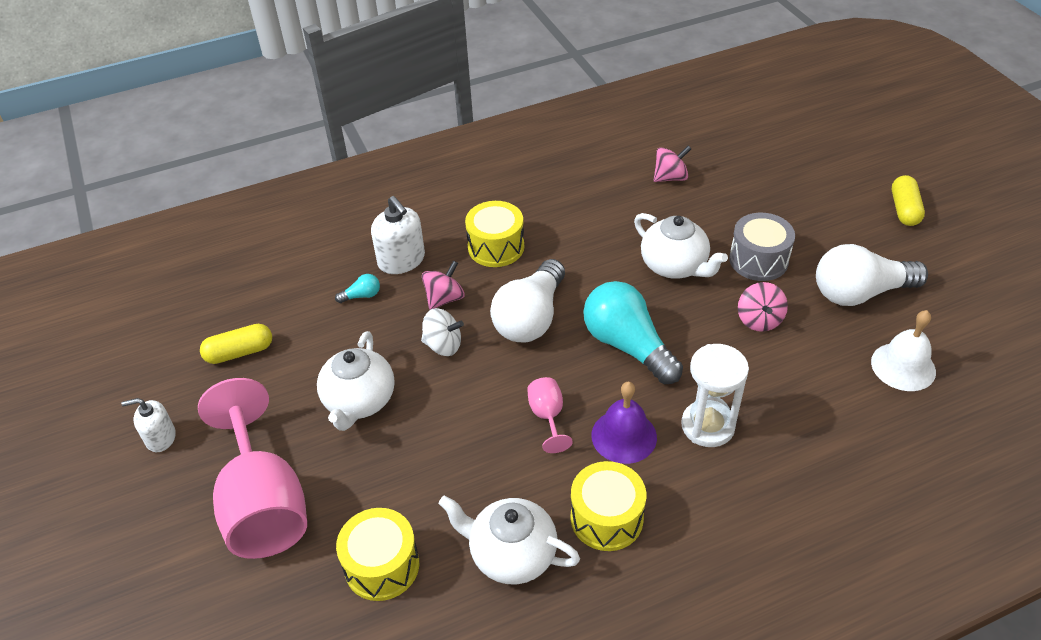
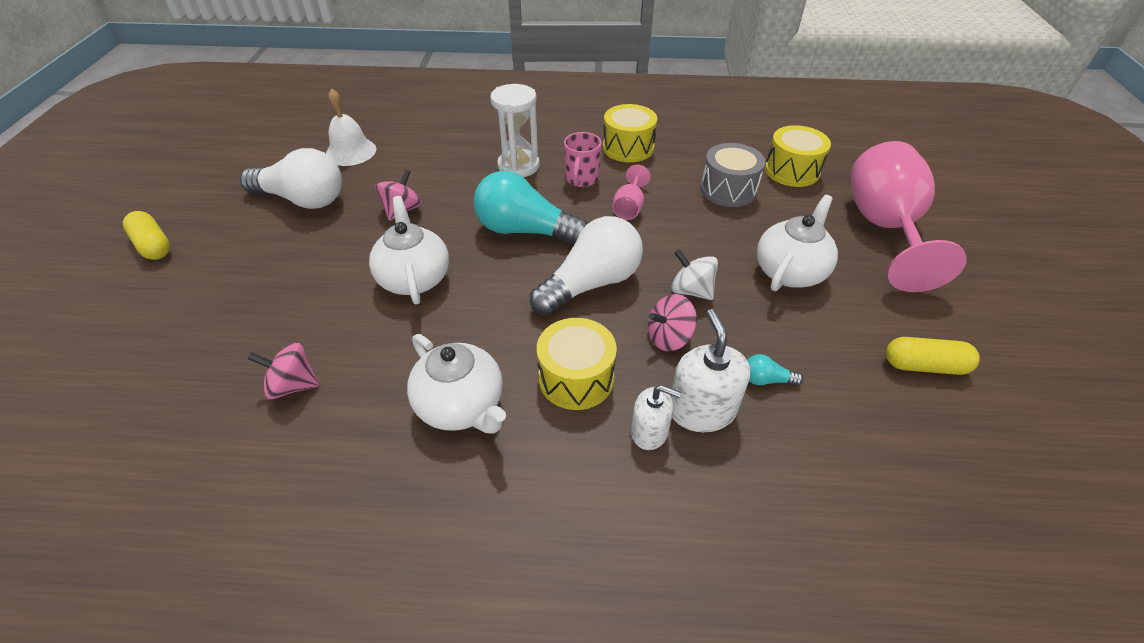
camera: 155 degrees left, 0 degrees up
(160, 438) = (998, 308): white soap dispenser -> white soap dispenser (649, 432)
(511, 554) = (701, 151): white teapot -> white teapot (461, 406)
(624, 436) = (581, 179): purple bell -> pink mug
(627, 345) = (525, 230): turquoise light bulb -> turquoise light bulb turned 120 degrees clockwise
(758, 260) = (337, 253): grey drum -> grey drum (728, 190)
(904, 209) = (153, 245): yellow capsule -> yellow capsule turned 75 degrees counterclockwise

